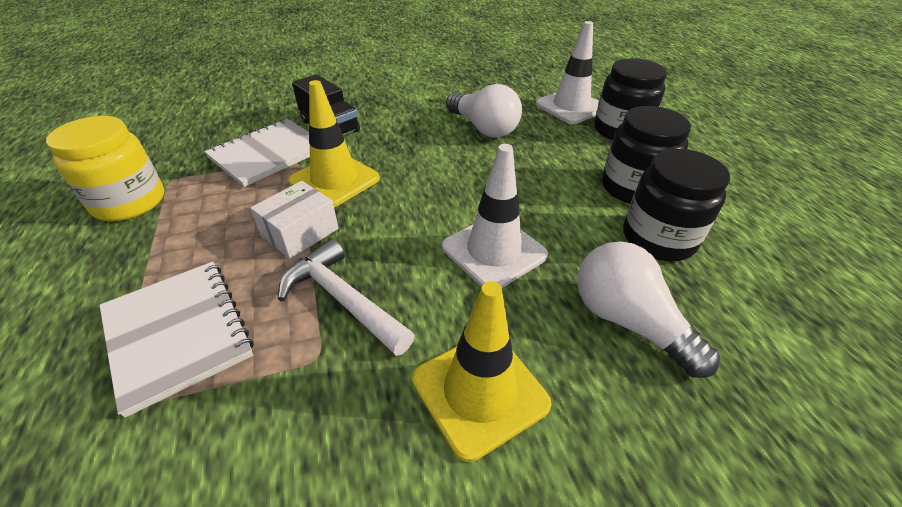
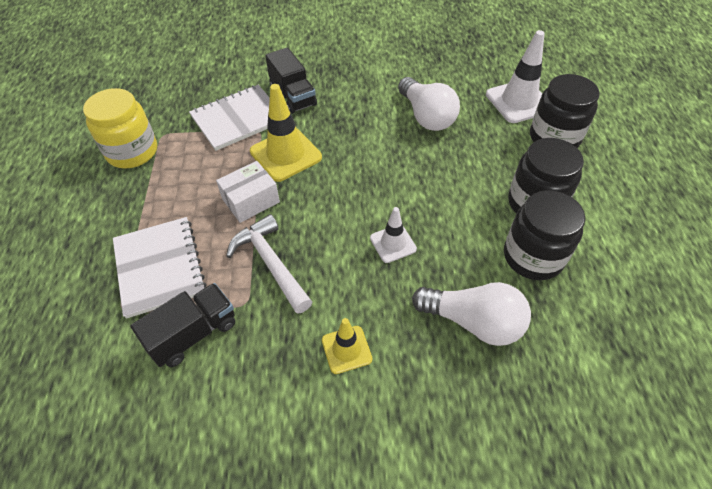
camera: 15 degrees right, 10 degrees up
(242, 418) = (193, 334): none -> black truck
(479, 391) = (346, 349): yellow traffic cone -> yellow traffic cone, size x0.58
(494, 251) = (393, 243): white traffic cone -> white traffic cone, size x0.58
(628, 321) = (473, 322): white light bulb -> white light bulb turned 135 degrees clockwise

